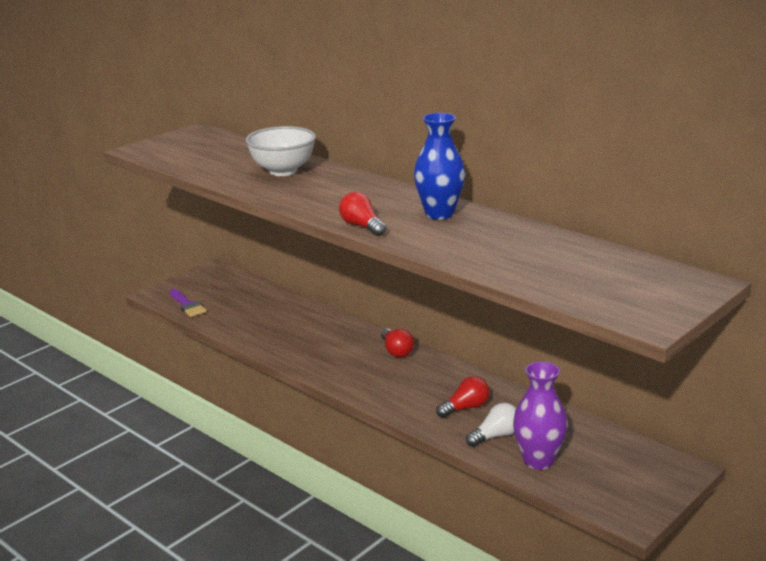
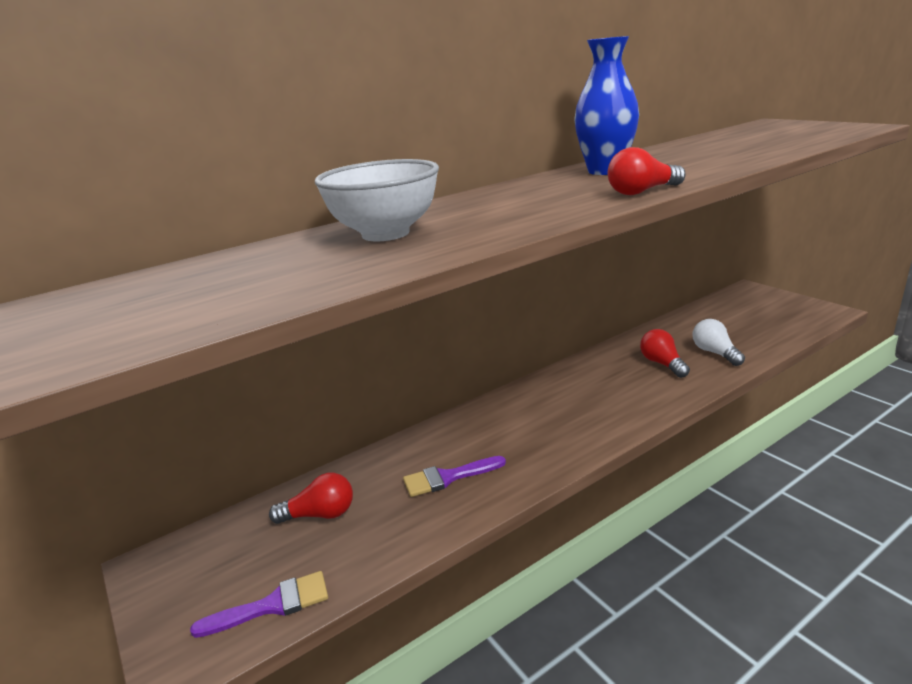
camera: 75 degrees left, 0 degrees up
(289, 333) = (448, 477): none -> purple brush
(396, 351) = (530, 395): red light bulb -> red light bulb (320, 514)
(538, 460) = (754, 338): purple vase -> none

